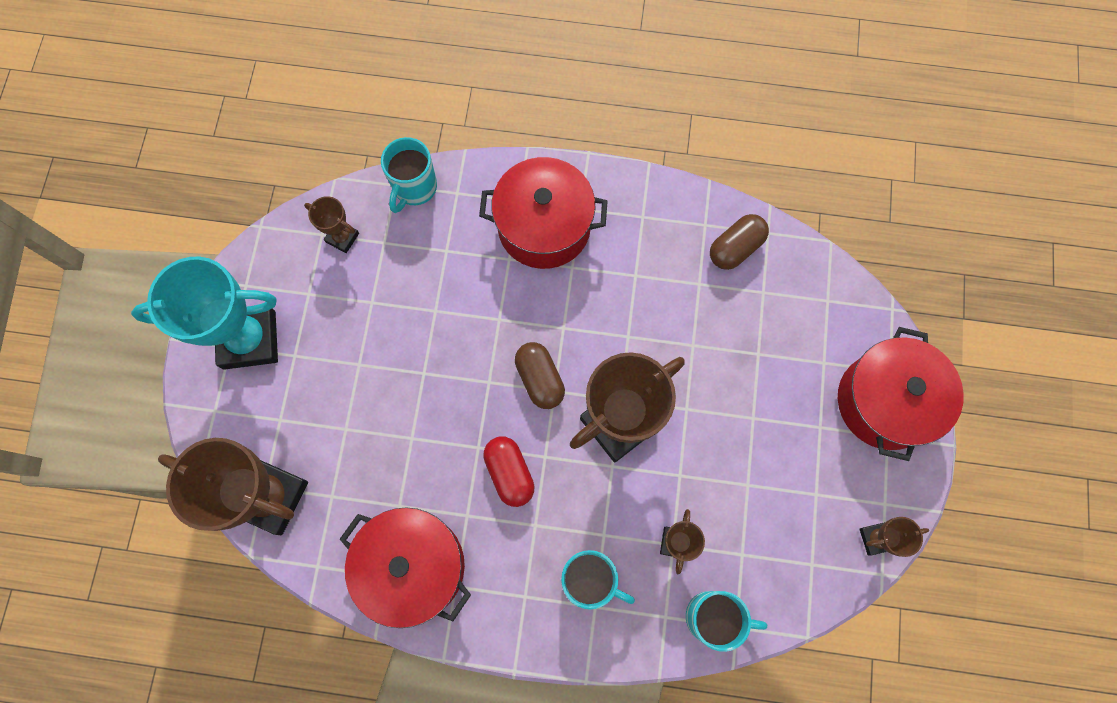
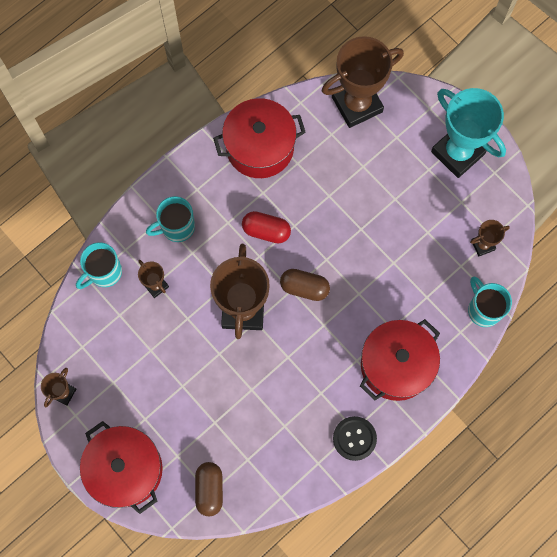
camera: 130 degrees right, 0 degrees up
(249, 340) = (458, 152): turquoise trophy -> turquoise trophy turned 75 degrees counterclockwise
(651, 210) = (354, 438): none -> black button
(735, 248) = (288, 468): brown capsule -> brown capsule (209, 489)

